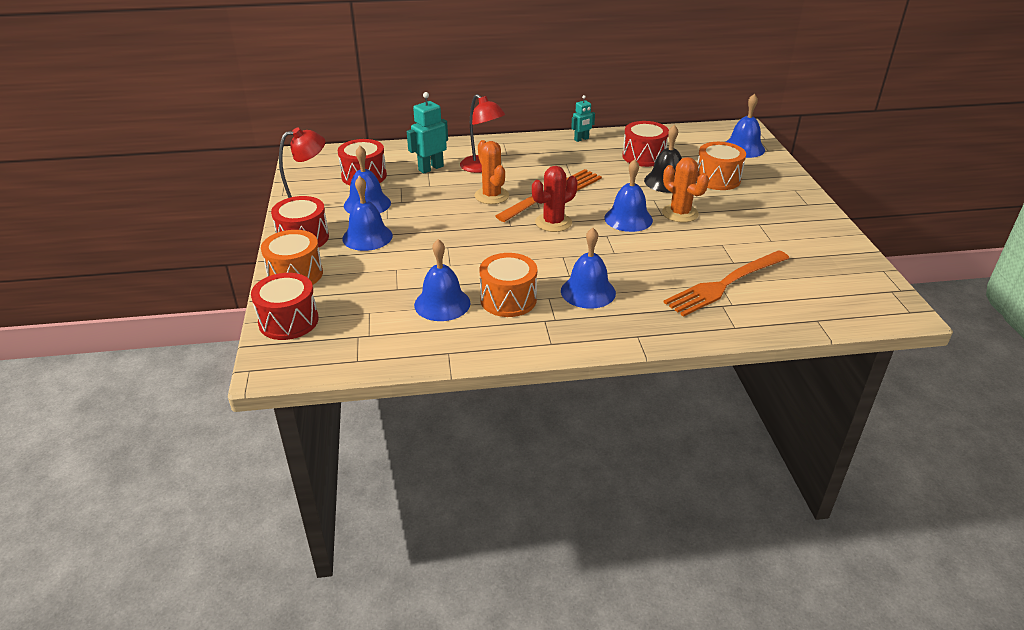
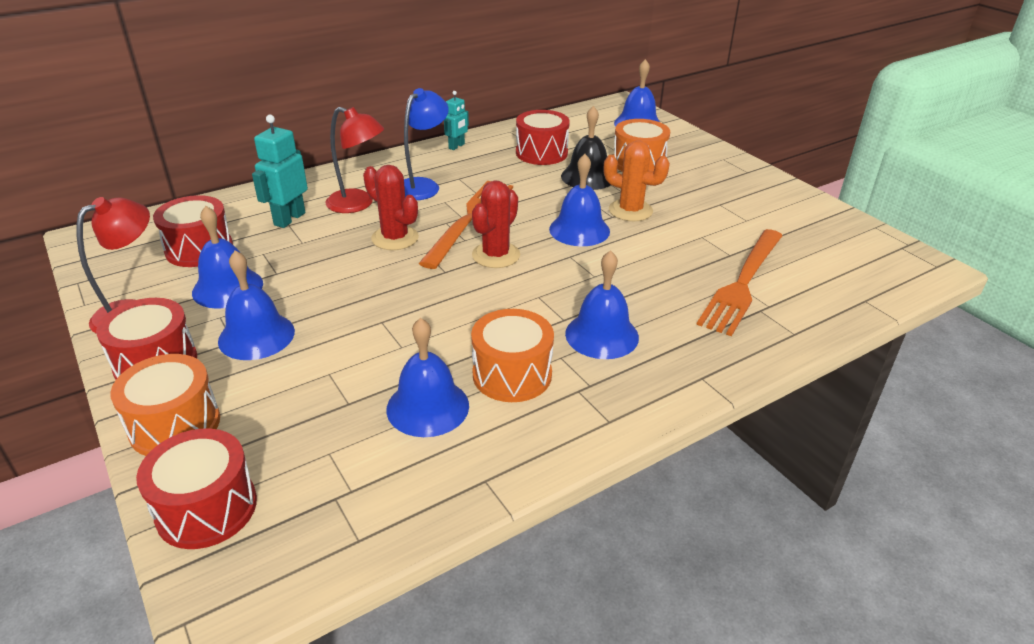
camera: 25 degrees left, 0 degrees up
(491, 196) = (395, 238): orange cactus -> red cactus
(536, 163) = (423, 185): none -> blue lamp

